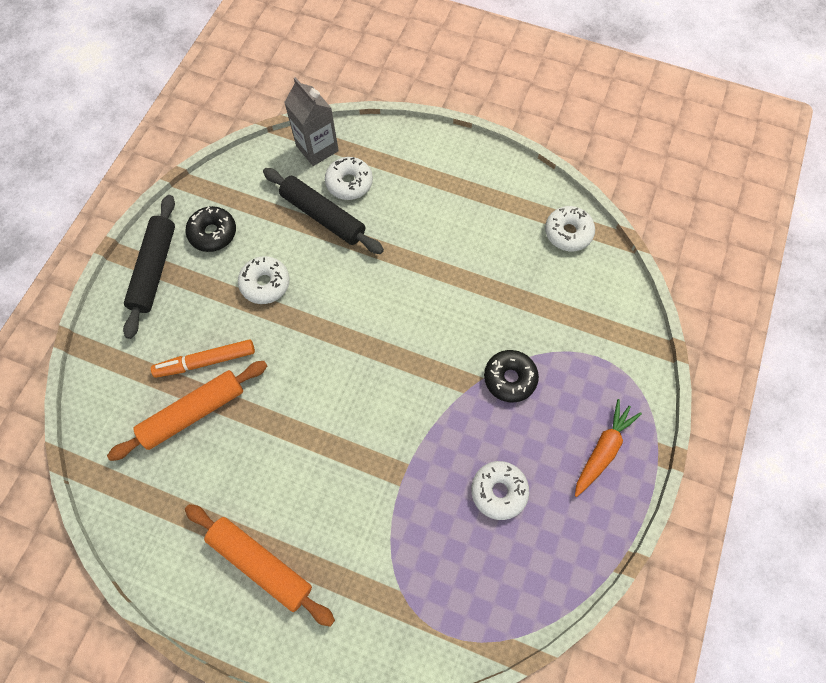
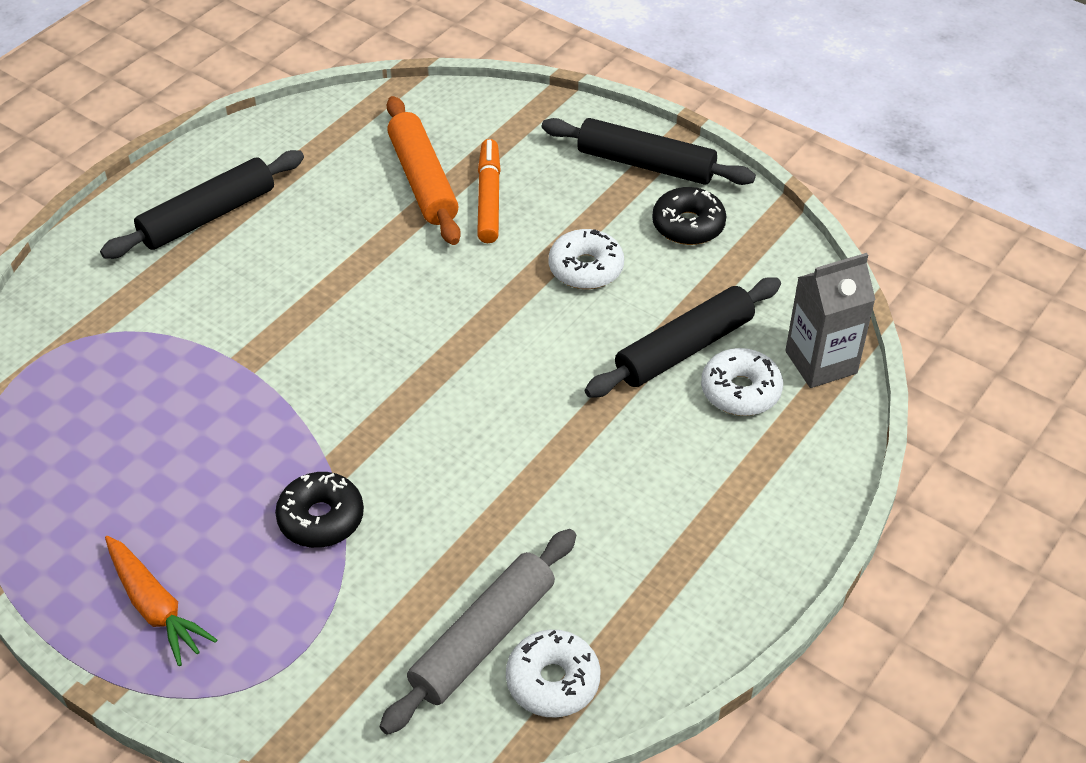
camera: 105 degrees right, 20 degrees down
(261, 563) = (208, 216): orange rolling pin -> black rolling pin
(498, 491) = (165, 461): white donut -> none
(556, 270) = (483, 638): none -> grey rolling pin

